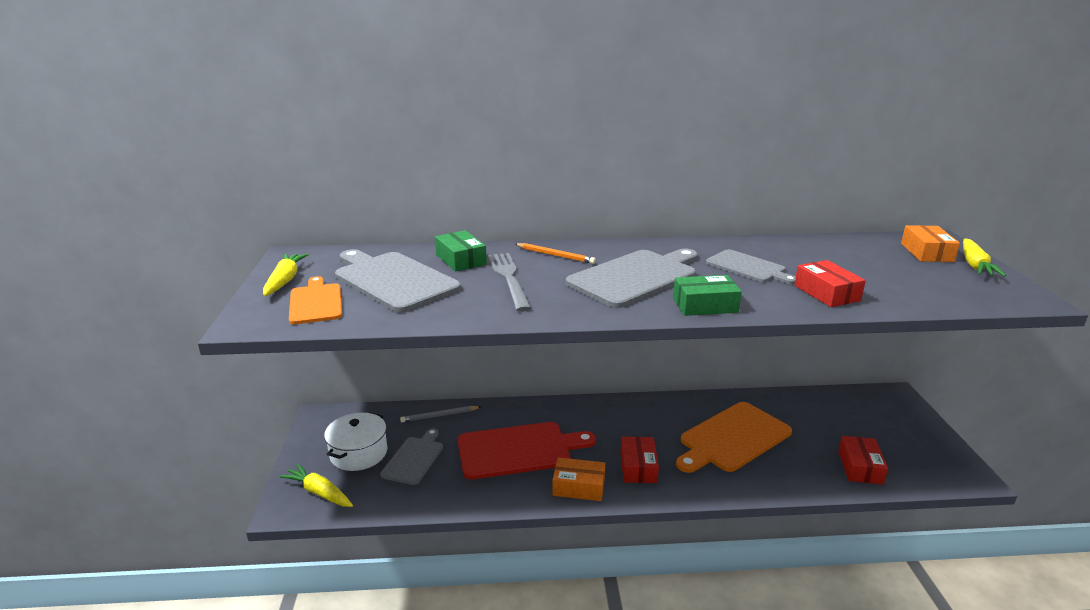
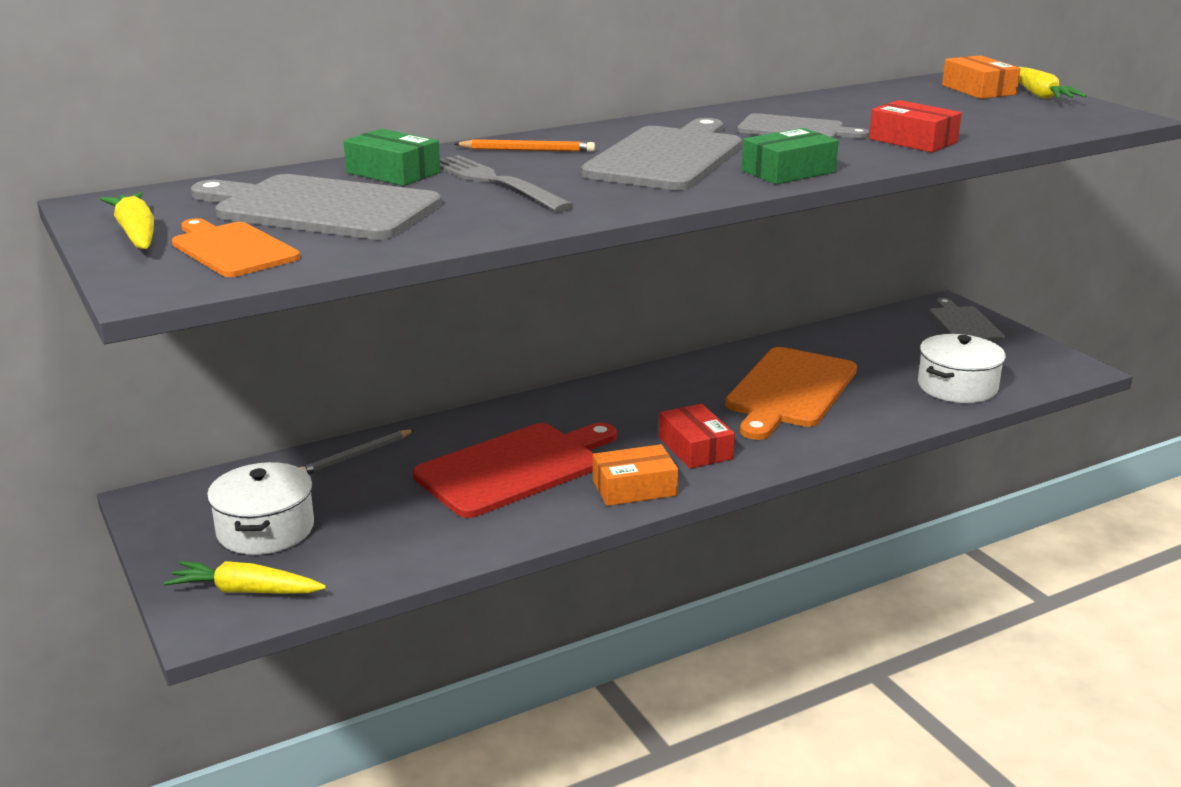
camera: 25 degrees left, 0 degrees up
(414, 459) = (363, 515): grey cutting board -> grey cutting board (964, 324)
(860, 467) = (957, 386): red box -> white pot

